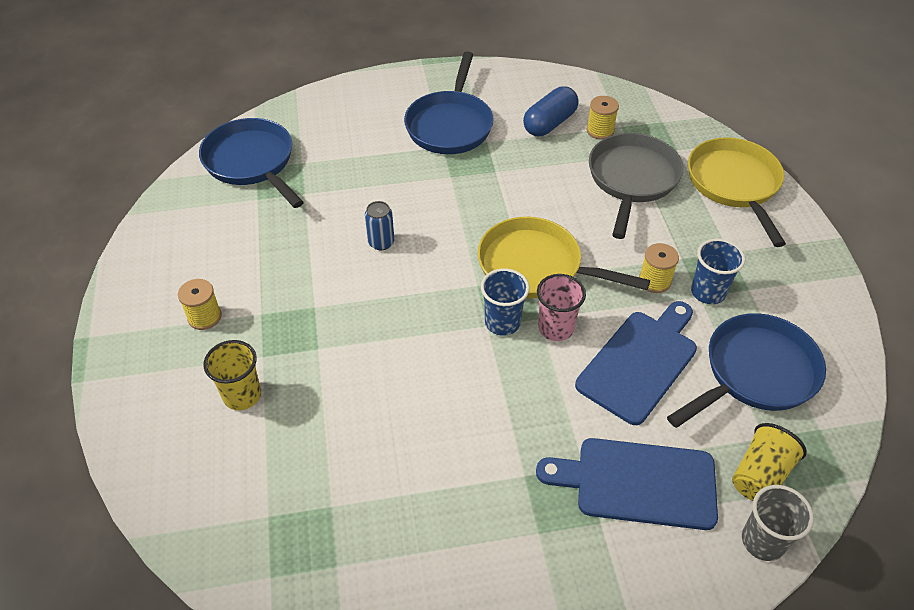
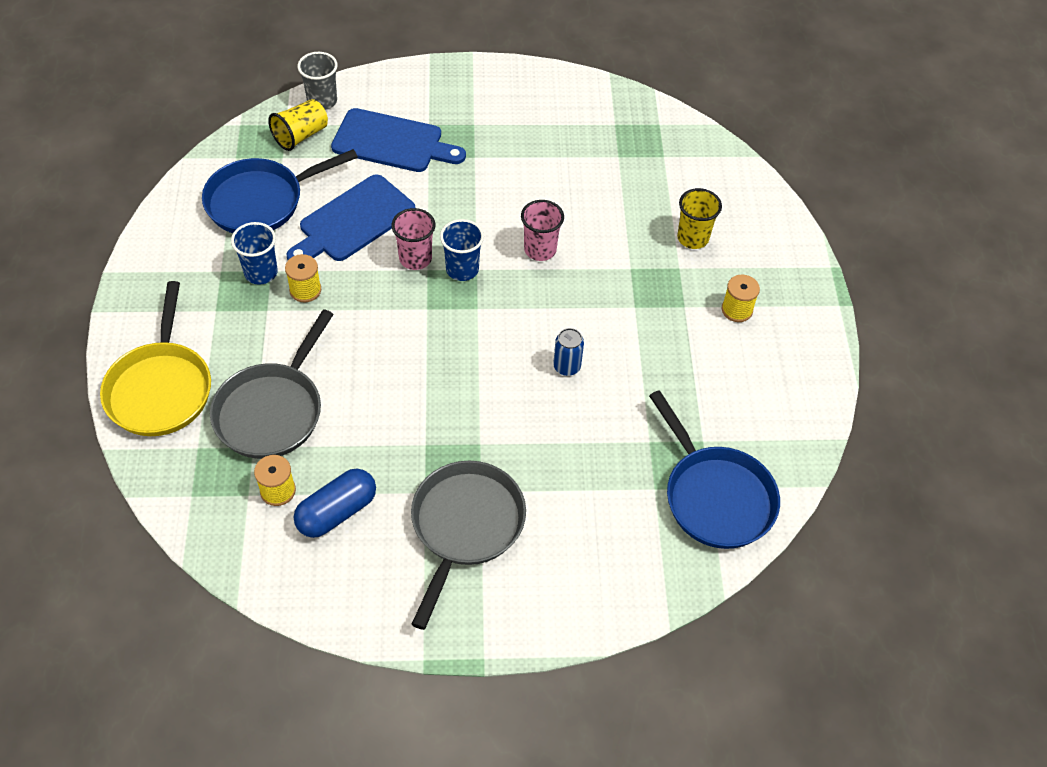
camera: 175 degrees left, 5 degrees up
(421, 356) = (540, 250): none -> pink cup
(450, 125) = (465, 527): blue pan -> grey pan
(536, 267) = (414, 319): yellow pan -> none

